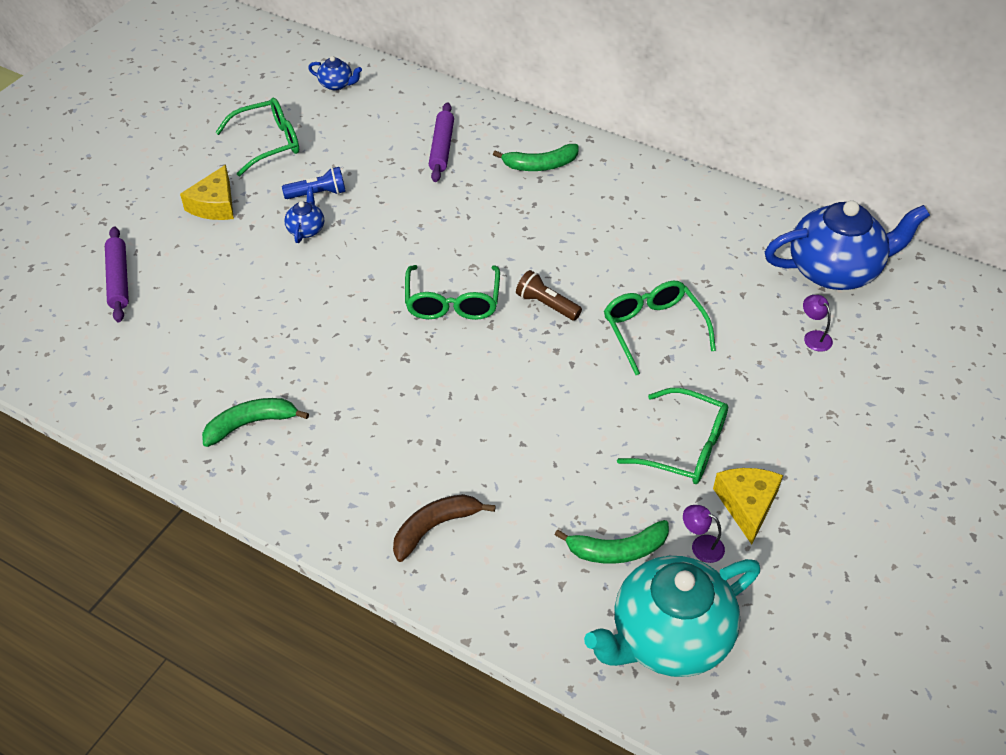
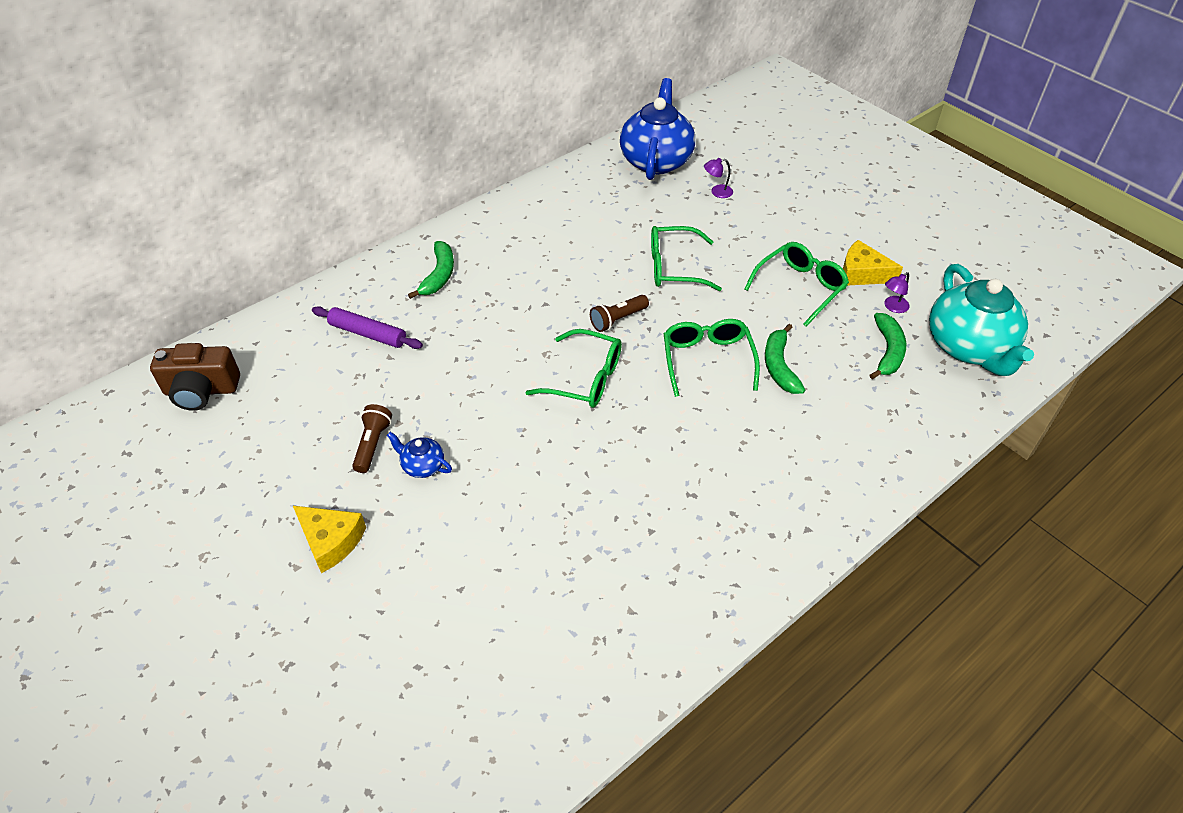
camera: 70 degrees left, 0 degrees up
(118, 279) = (403, 661): purple rolling pin -> none
(251, 424) = (679, 566): green banana -> green banana (779, 366)
(269, 143) = (258, 470): green glasses -> green glasses (707, 360)
(318, 194) = (372, 444): blue flashlight -> brown flashlight
(336, 85) = (201, 391): blue teapot -> brown camera
(435, 527) = (841, 454): brown banana -> none

